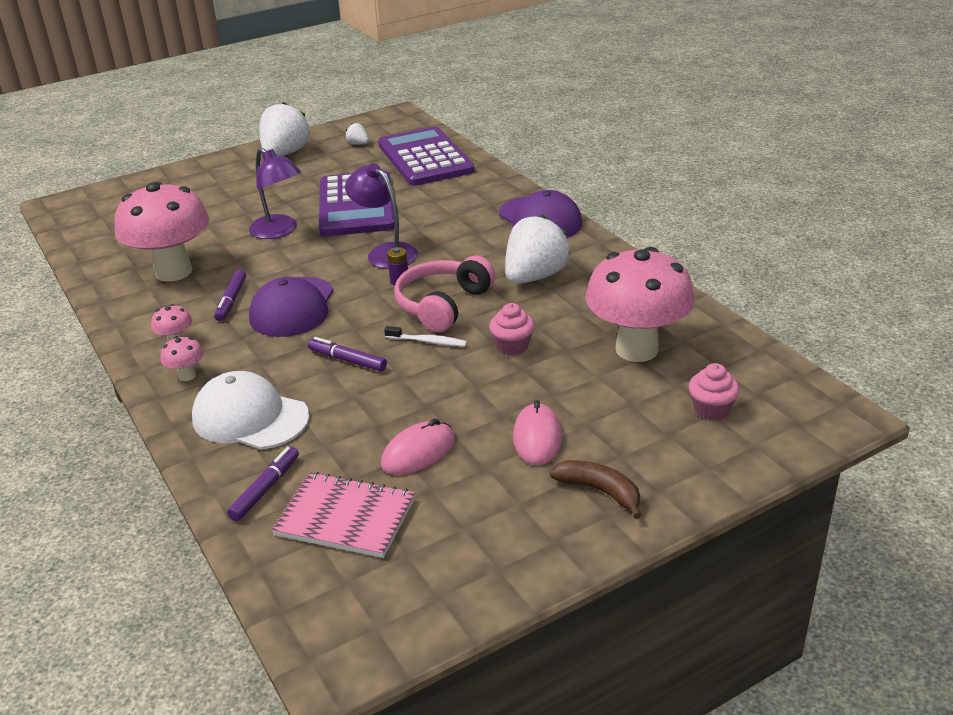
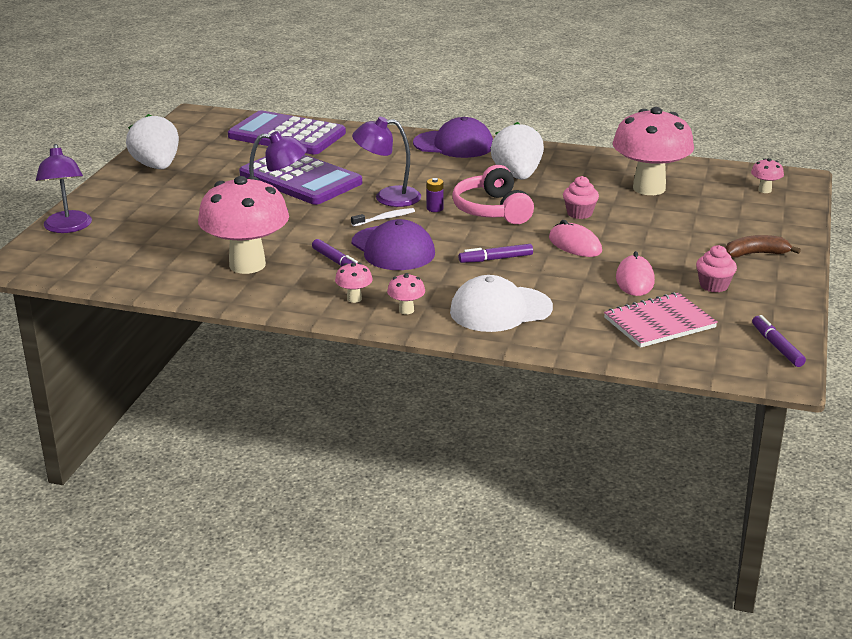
camera: 45 degrees left, 5 degrees down
(139, 186) = (68, 228): none -> purple lamp
(265, 489) = (588, 333): purple marker -> purple marker (777, 346)
(358, 144) = (208, 142): white strawberry -> none
(428, 341) = (525, 230): white toothbrush -> white toothbrush (385, 218)
(537, 438) = (681, 247): pink mouse -> pink mouse (575, 245)
(711, 410) = (738, 199): pink cupcake -> pink cupcake (713, 285)
(767, 413) = (764, 190): none -> pink mushroom

